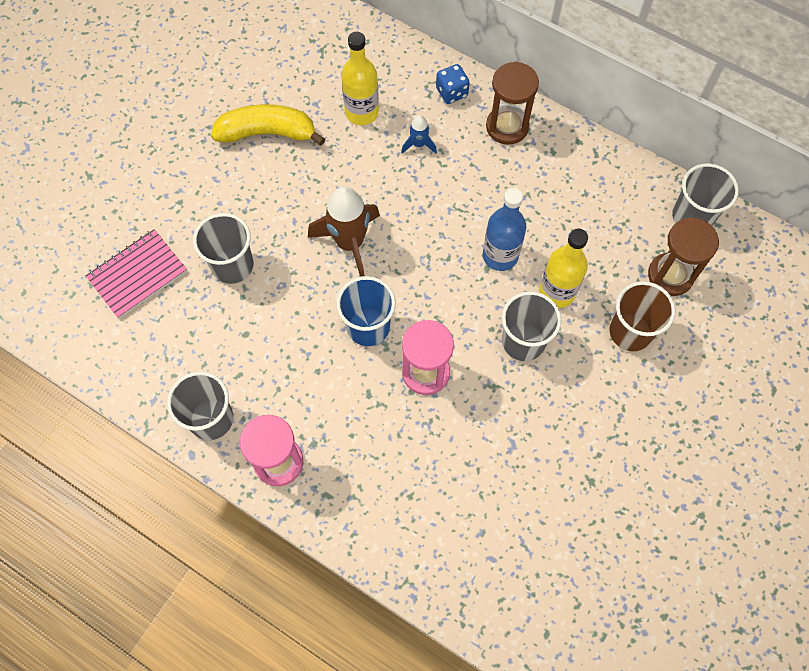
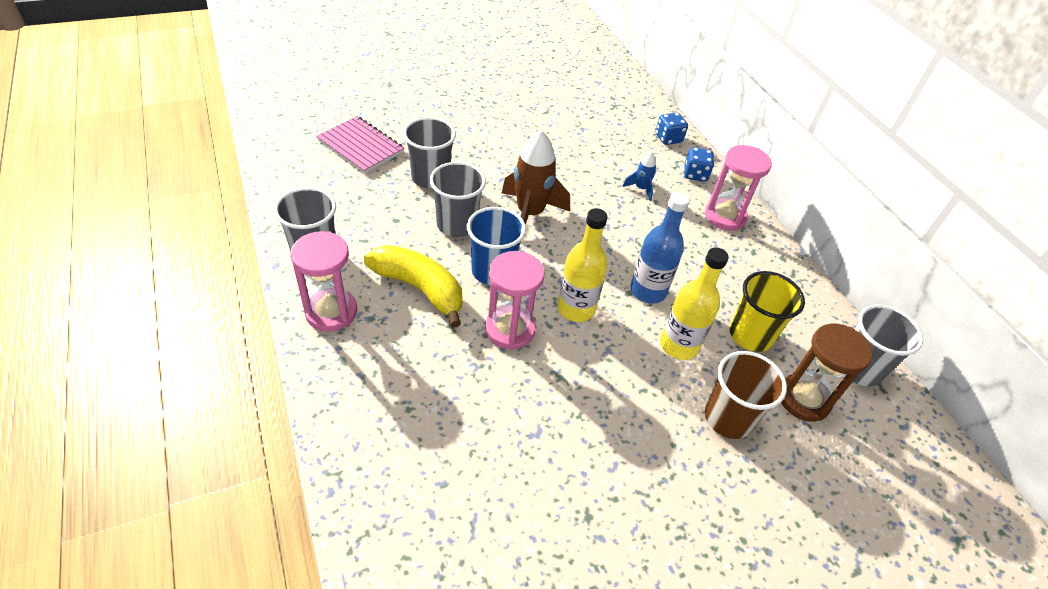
camera: 30 degrees right, 20 degrees down
(137, 274) = (361, 146): pink notebook -> pink notebook turned 45 degrees clockwise
(267, 133) = (531, 125): yellow banana -> yellow banana (419, 288)
(362, 112) = (612, 150): yellow bottle -> yellow bottle (576, 309)
(399, 62) = (668, 138): none -> blue dice
(507, 127) = (725, 216): brown hourglass -> pink hourglass
(523, 341) = (617, 361): grey cup -> grey cup (457, 224)
(601, 242) = (750, 335): none -> yellow cup

